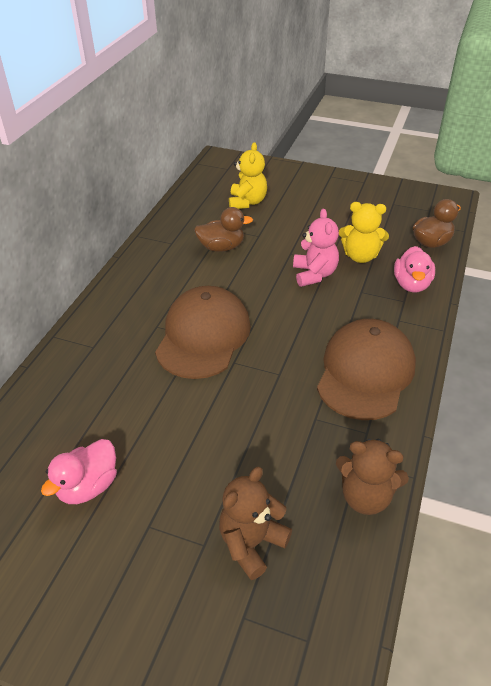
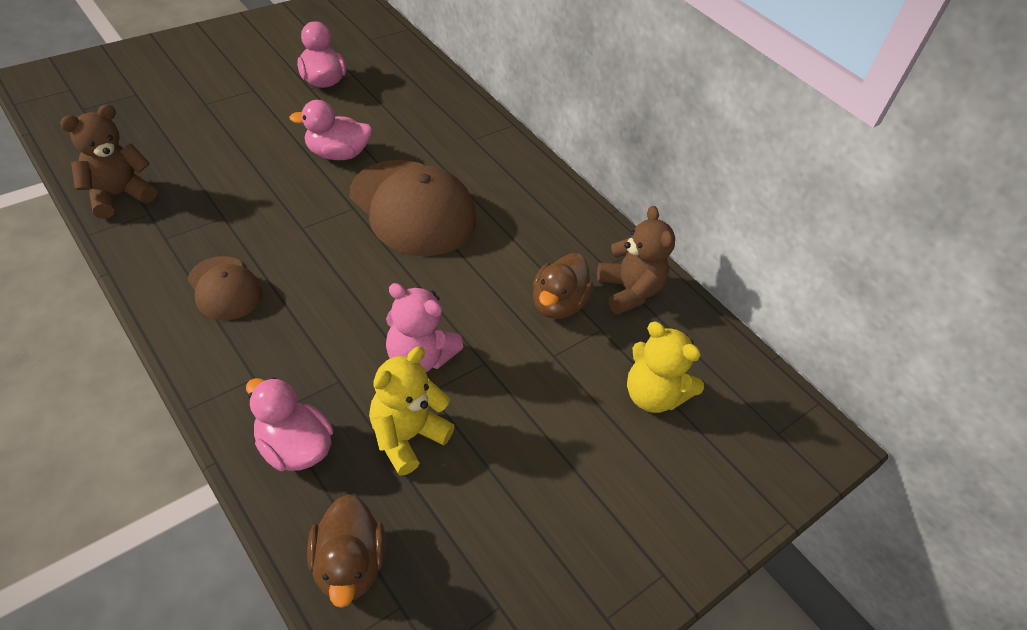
camera: 115 degrees right, 5 degrees up
(185, 407) = (337, 154): none -> pink duck
(251, 543) = (174, 122): brown teddy bear -> brown teddy bear (628, 291)
(365, 372) = (225, 288): brown cap -> brown cap, size x0.53

